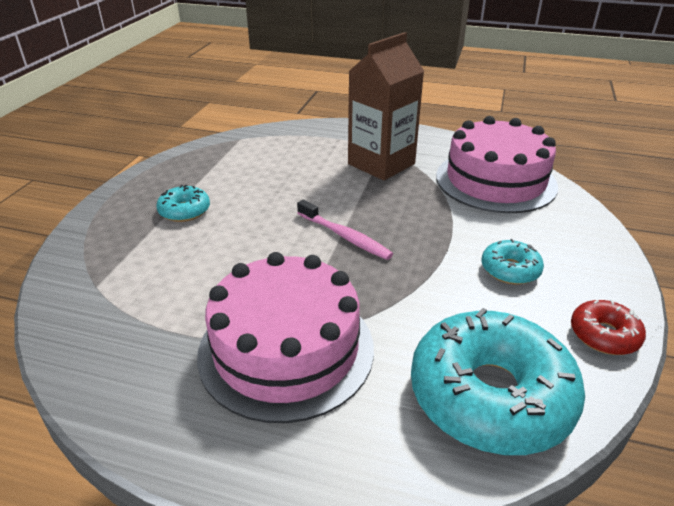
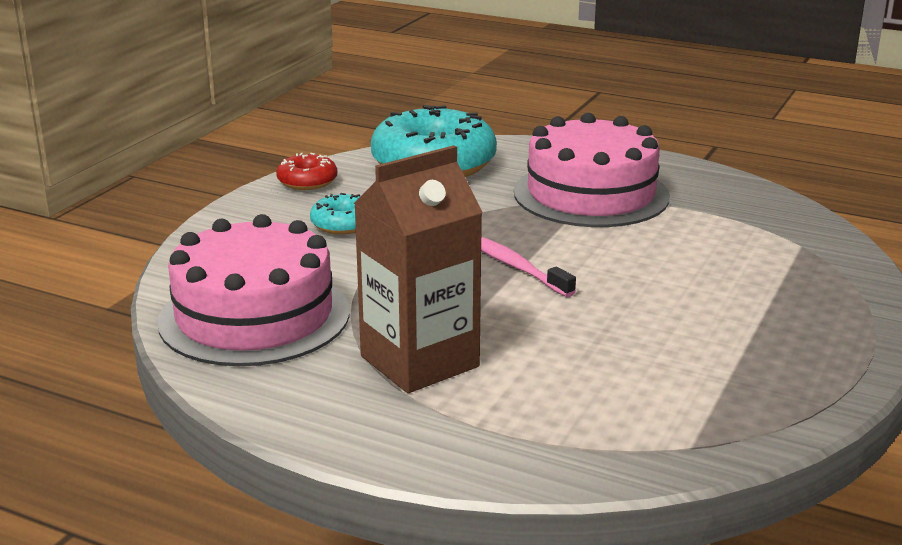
camera: 170 degrees left, 10 degrees down
(184, 211) = (741, 314): turquoise donut -> none

